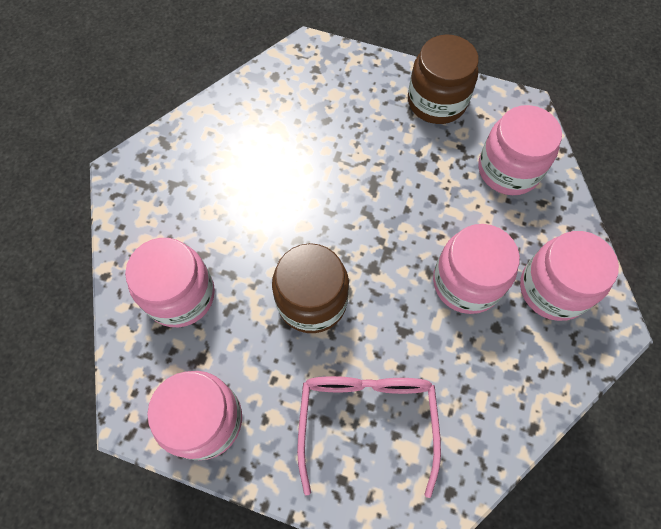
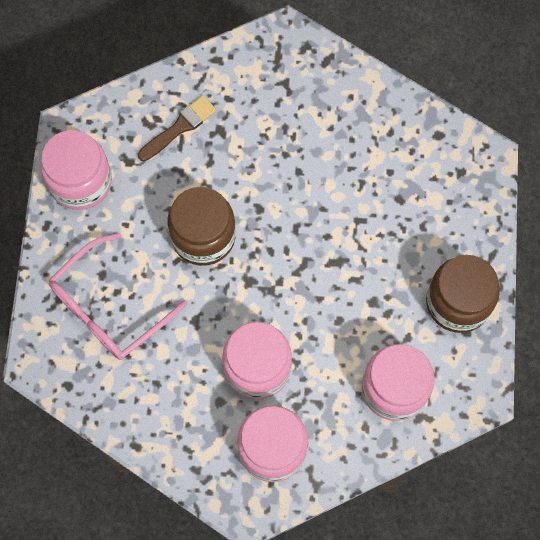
camera: 75 degrees right, 5 degrees up
(180, 295) = (179, 127): pink jar -> brown brush
(367, 421) = (109, 307): pink glasses -> pink glasses turned 150 degrees clockwise

